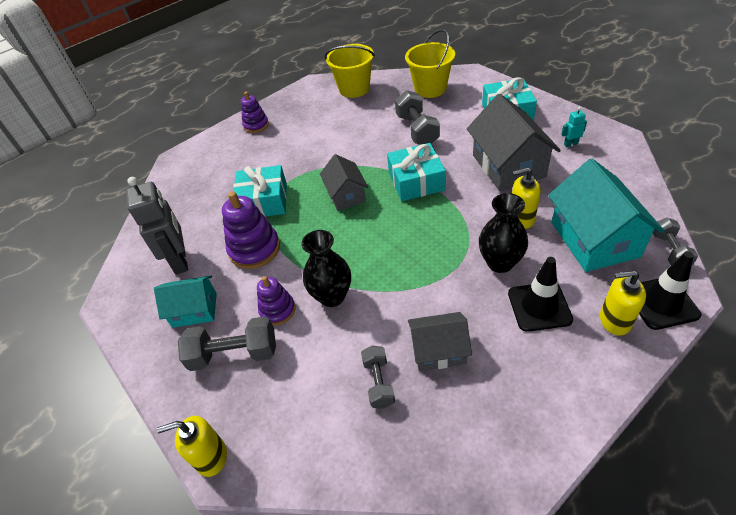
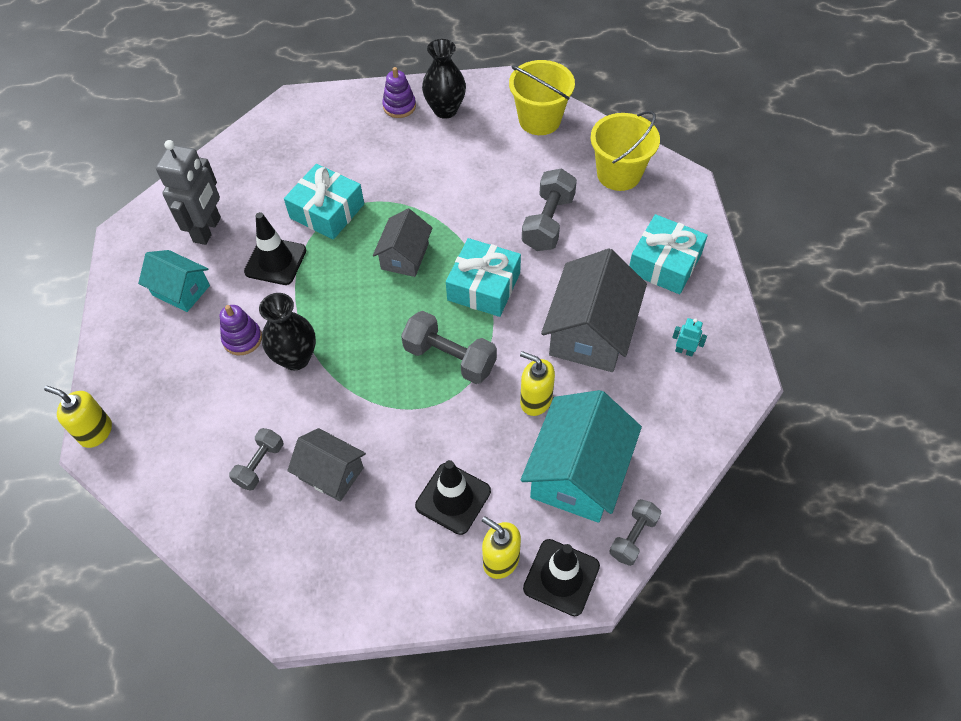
camera: 30 degrees right, 10 degrees up
(234, 354) = (177, 356): grey dumbbell -> grey dumbbell (450, 358)
(254, 249) = (275, 261): purple stacking toy -> black traffic cone
(500, 263) = (466, 431): black vase -> black vase (445, 110)

